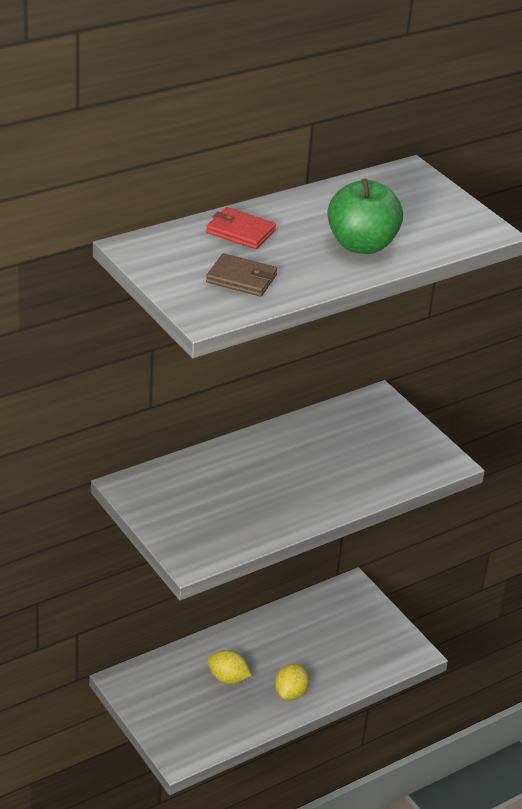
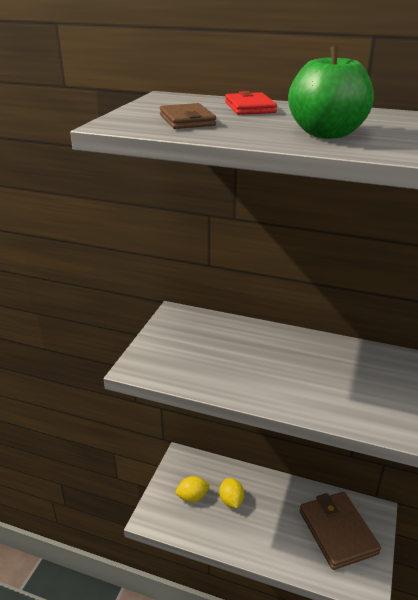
camera: 55 degrees right, 5 degrees down
(290, 693) = (253, 540): yellow lemon -> yellow lemon (192, 497)
(344, 629) = (337, 532): none -> brown wallet

